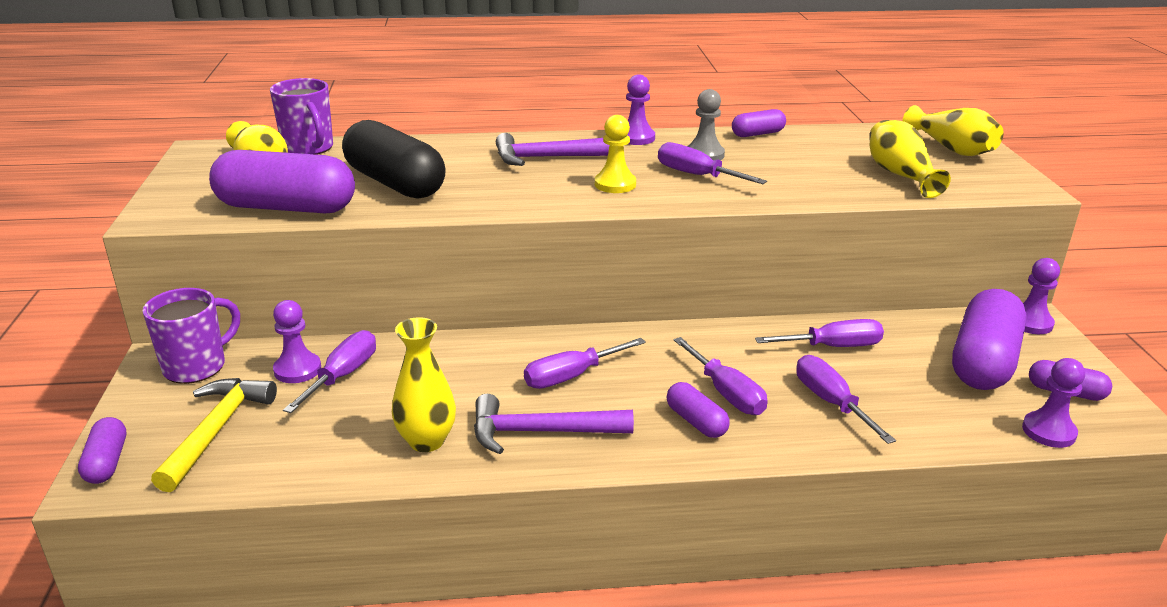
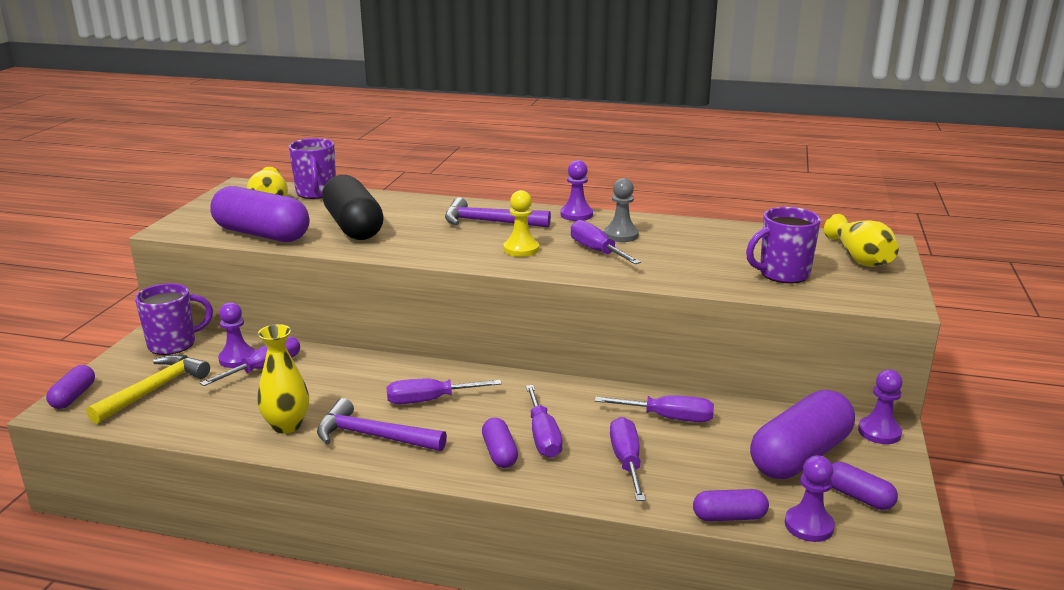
camera: 20 degrees right, 5 degrees down
(757, 134) = (686, 224): purple capsule -> purple capsule (729, 517)
(900, 175) = (782, 274): yellow vase -> purple mug

